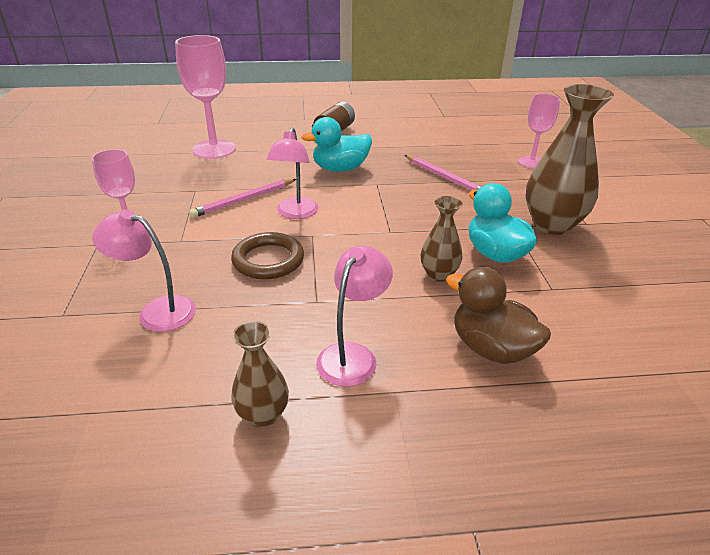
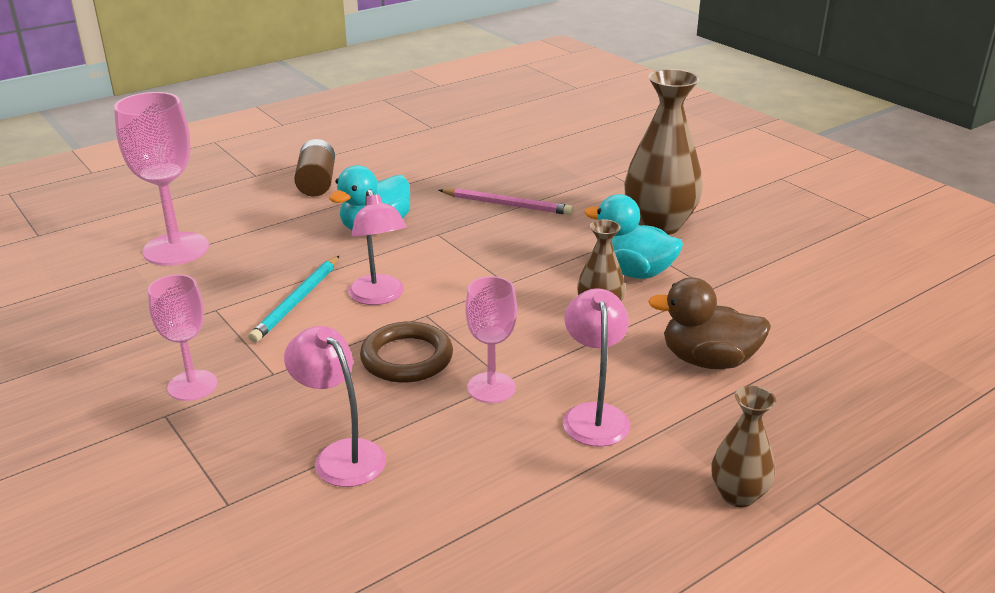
camera: 30 degrees left, 5 degrees down
(157, 311) = (341, 455): pink lamp -> pink lamp turned 60 degrees clockwise
(244, 200) = (297, 301): pink pencil -> turquoise pencil
(263, 415) = (566, 498): brown vase -> brown vase (738, 495)
(531, 162) = (581, 161): pink goblet -> pink goblet (491, 388)

